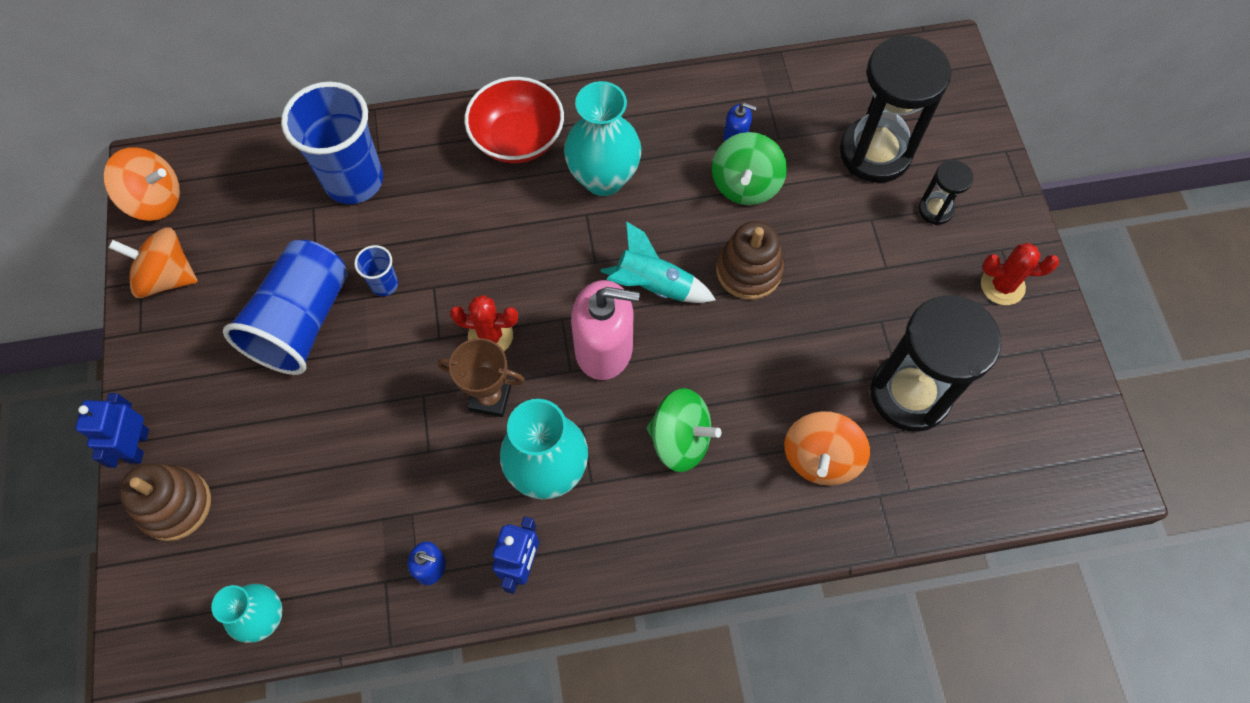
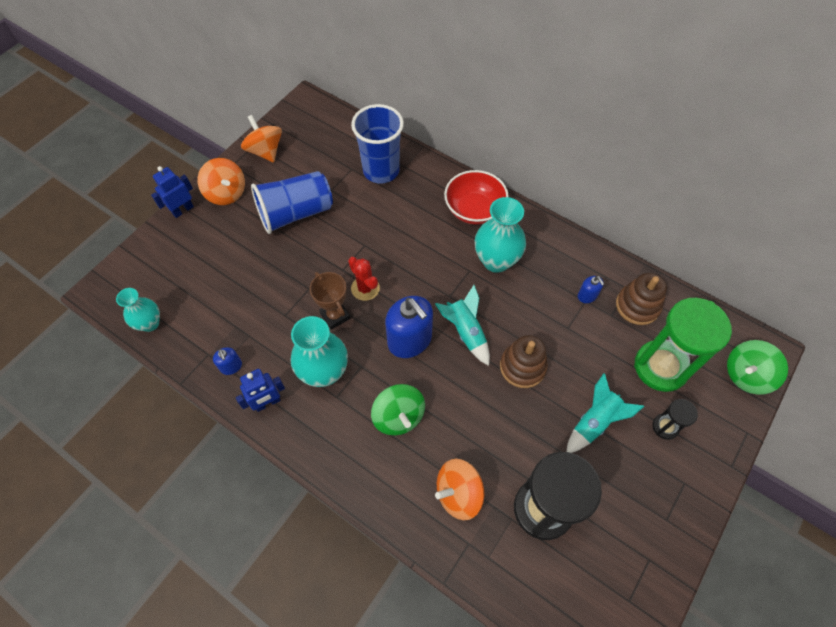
camera: 45 degrees right, 5 degrees down
(155, 200) = (294, 116): orange spinning top -> orange spinning top (226, 193)
(175, 505) = (169, 246): brown stacking toy -> brown stacking toy (637, 306)
(384, 284) = (345, 226): blue cup -> none
(604, 348) = (410, 340): pink soap dispenser -> blue soap dispenser
(745, 185) = (567, 323): green spinning top -> green spinning top (746, 375)
(871, 264) = (594, 422): none -> turquoise rocket
(875, 153) = (660, 367): black hourglass -> green hourglass
(1002, 285) = (663, 503): red cactus -> none

